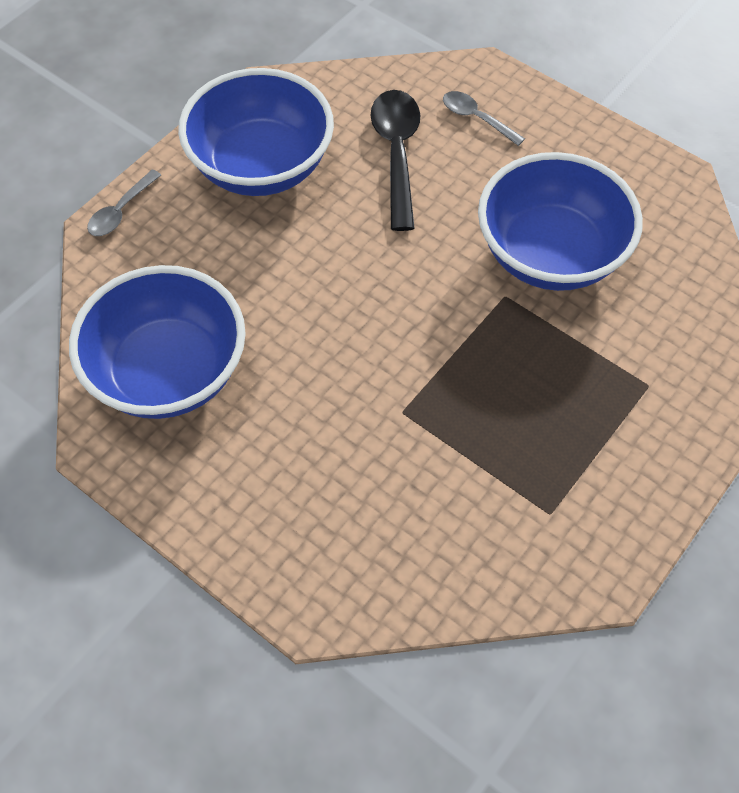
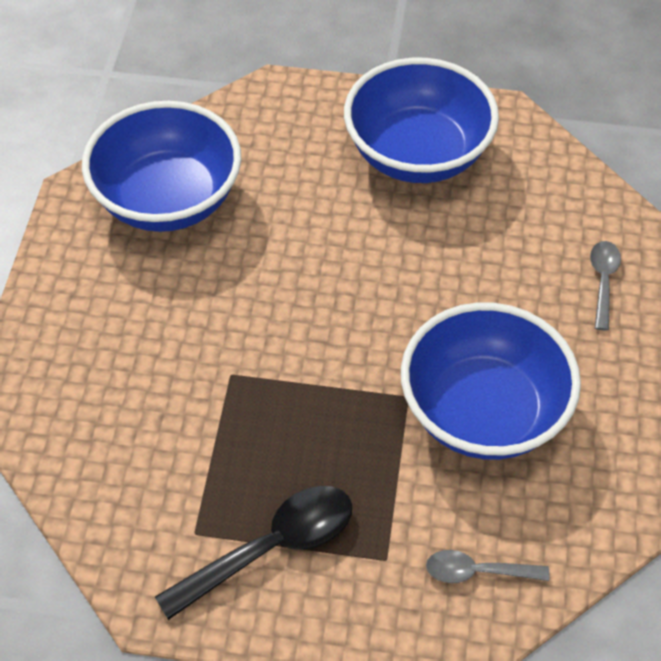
camera: 60 degrees right, 5 degrees down
(121, 211) = (301, 91): grey spoon -> grey spoon (477, 571)
(397, 154) = (509, 241): black spoon -> black spoon (271, 548)

